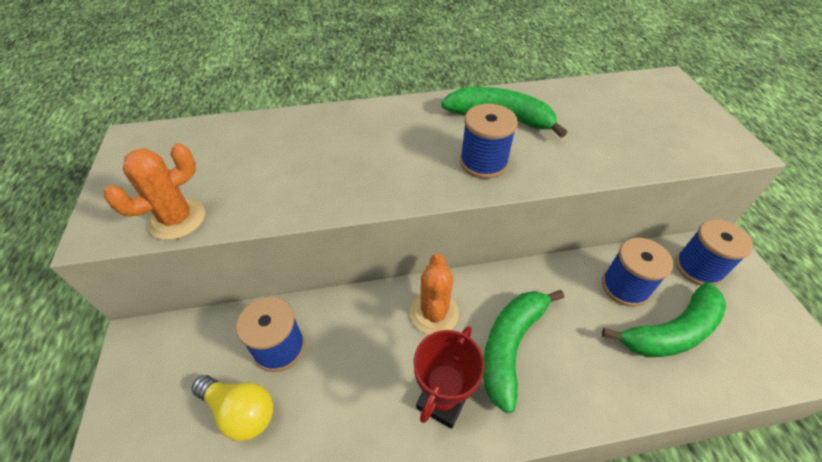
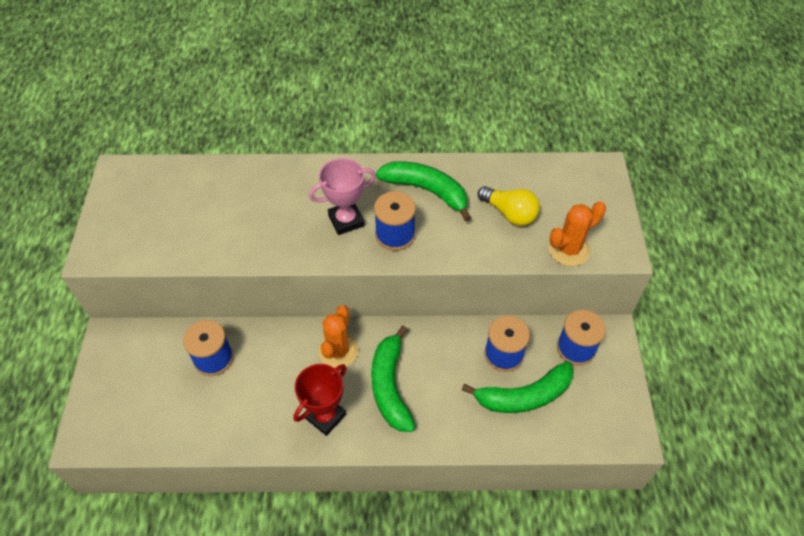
camera: 10 degrees right, 5 degrees up
(177, 219) = (149, 252): orange cactus -> orange cactus (569, 249)
(241, 411) = (180, 399): yellow light bulb -> yellow light bulb (509, 213)
(421, 155) = (346, 220): none -> pink trophy
(510, 346) = (390, 386): green banana -> green banana turned 45 degrees counterclockwise

